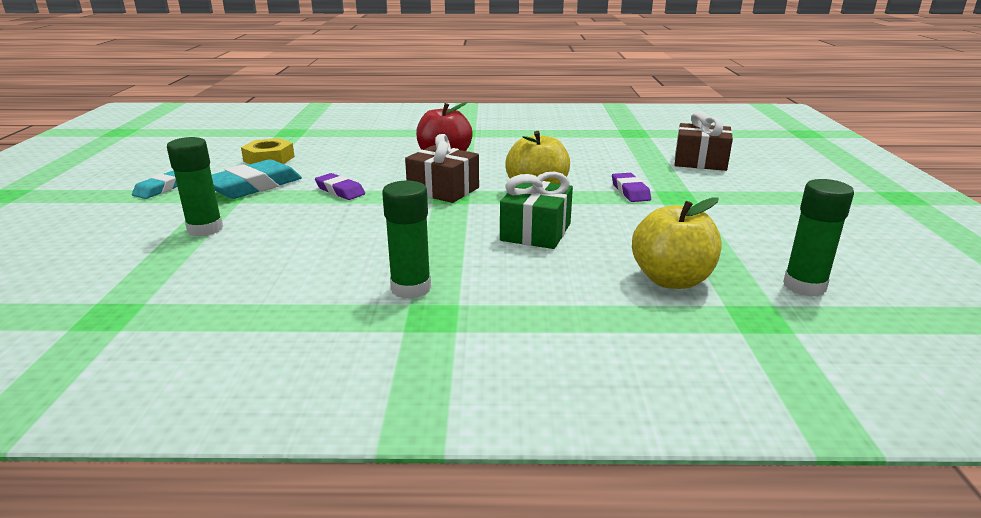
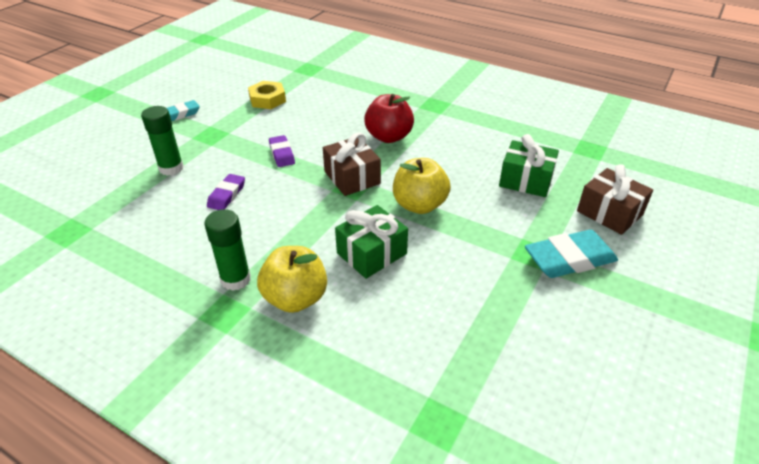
camera: 30 degrees right, 15 degrees up
(253, 186) = (233, 130): turquoise eraser -> turquoise eraser (569, 259)
(609, 158) = (526, 180): none -> green gift
(630, 191) = (497, 232): purple eraser -> purple eraser (227, 195)
(671, 280) = (416, 351): yellow apple -> yellow apple (295, 298)
(804, 286) = (517, 409): green glue stick -> none

